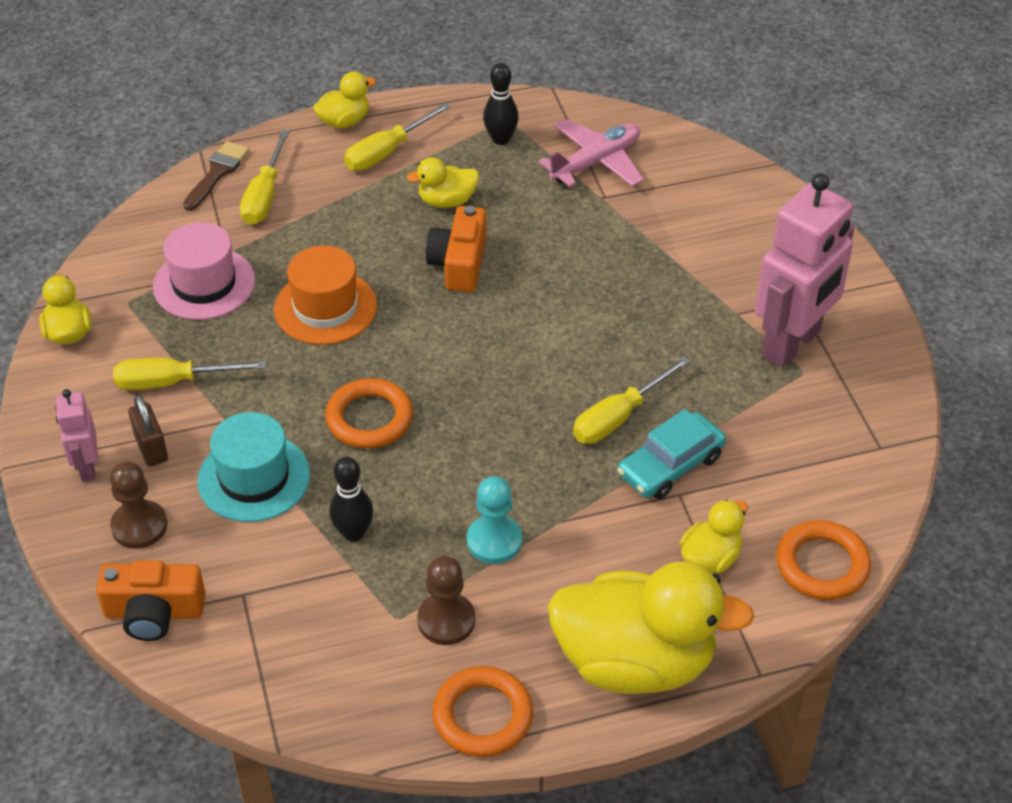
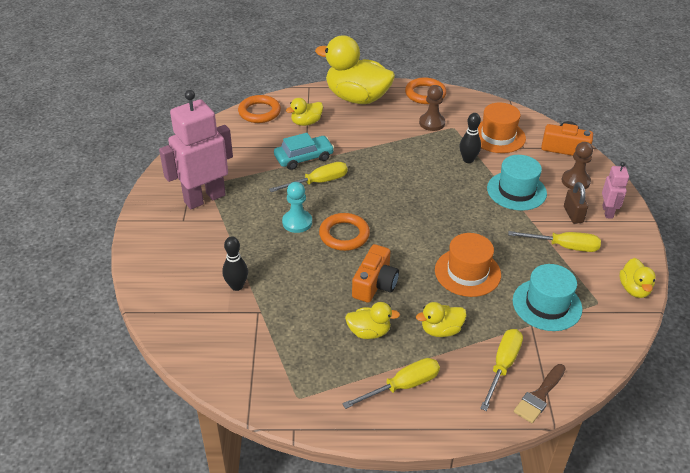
camera: 165 degrees left, 5 degrees down
(204, 284) = (547, 305): pink hat -> turquoise hat
(298, 613) = (498, 136): none -> orange hat
(344, 121) = (431, 426): yellow duck -> yellow duck (441, 330)
(369, 418) = (451, 206): orange ring -> orange ring (344, 235)
(494, 541) = (401, 145): turquoise pawn -> turquoise pawn (297, 222)
(500, 139) = (310, 378): black bowling pin -> black bowling pin (237, 286)
(596, 162) = (250, 340): pink plane -> none

